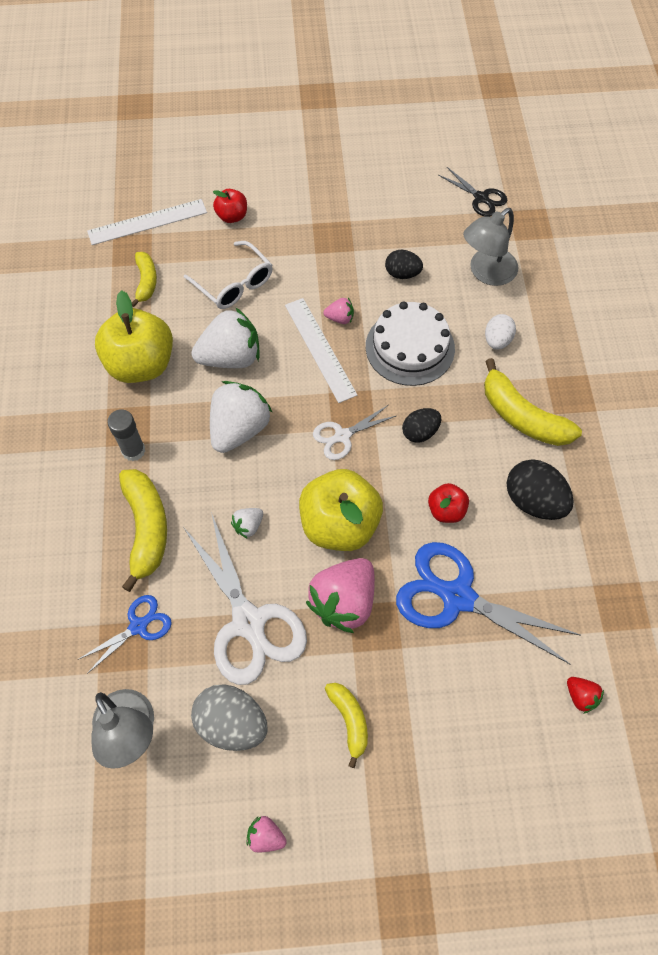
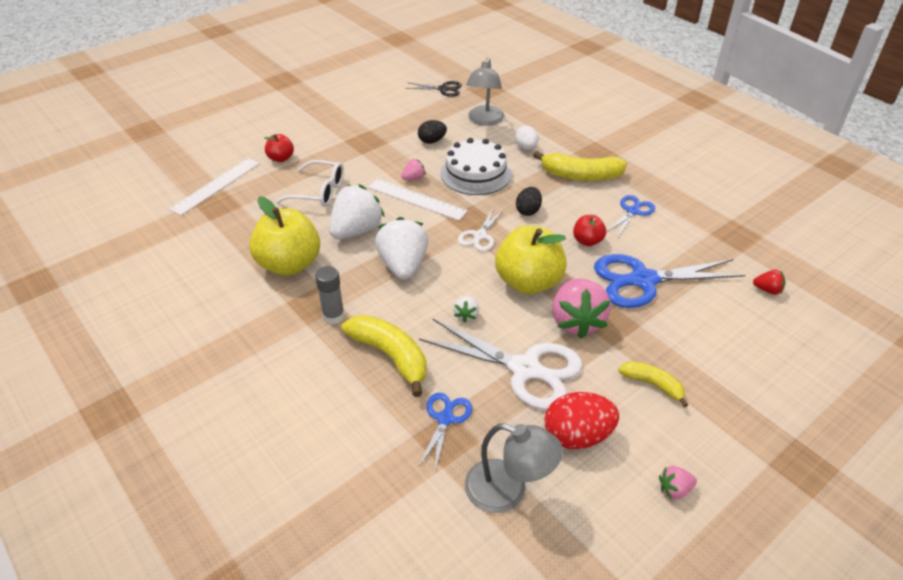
camera: 35 degrees left, 20 degrees down
(146, 282) = (247, 218): yellow banana -> none
(232, 723) = (577, 436): grey egg -> red egg
(533, 501) = (632, 211): black egg -> blue scissors

